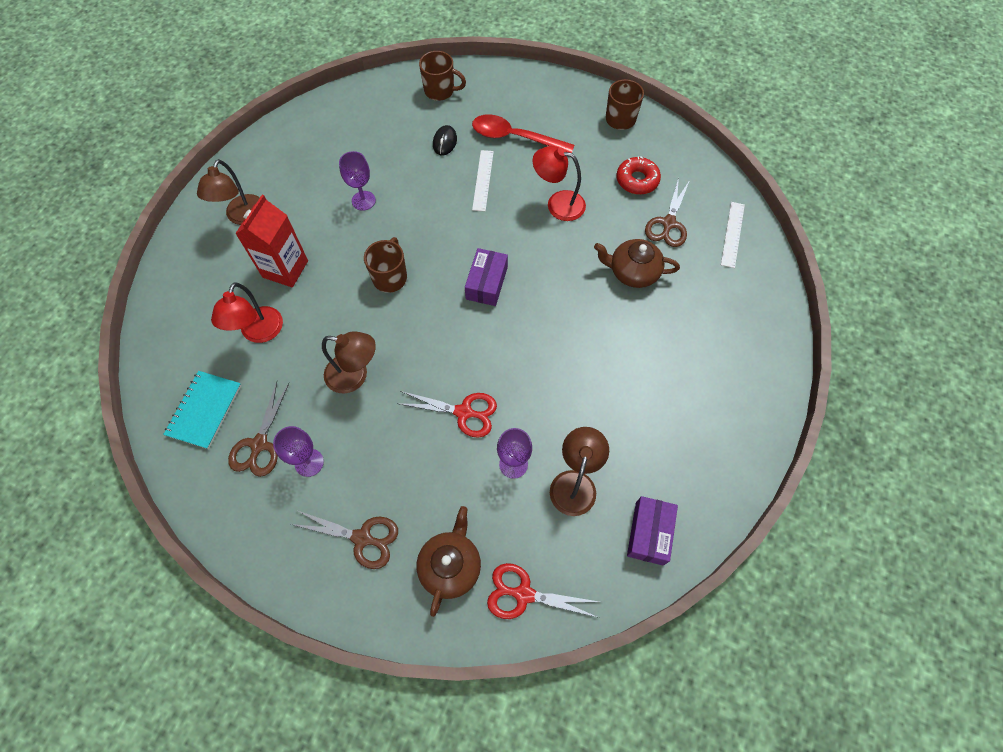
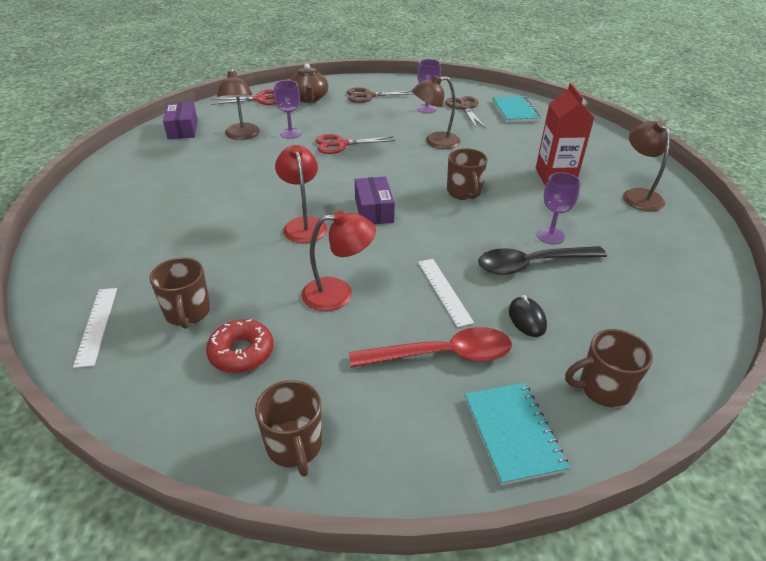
camera: 155 degrees right, 25 degrees down
(259, 333) = (527, 143): red lamp -> red lamp (303, 224)
(403, 180) = (532, 264): none -> black spoon
(506, 88) = (513, 433): none -> turquoise notebook
(633, 272) = (225, 255): brown teapot -> none
(668, 223) = (187, 313): brown scissors -> brown mug

